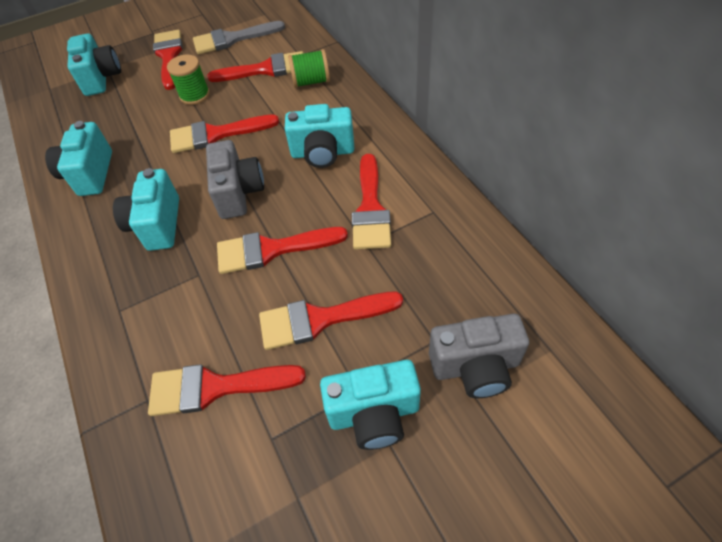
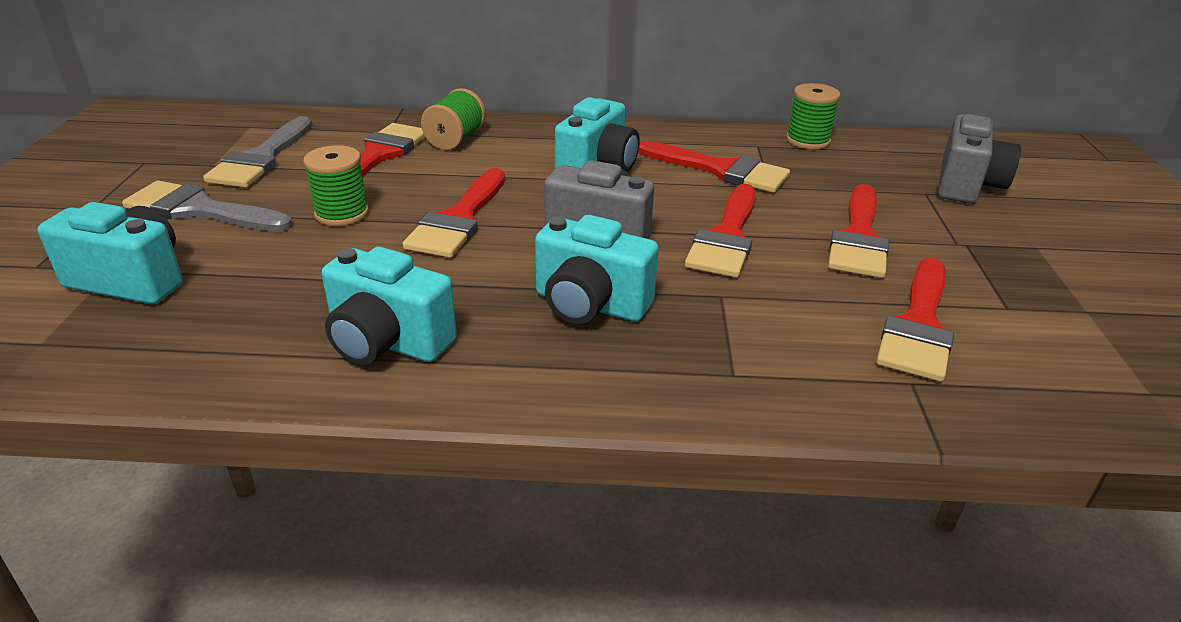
camera: 65 degrees left, 20 degrees down
(169, 56) = (200, 210): red brush -> grey brush
(374, 414) = (999, 244): turquoise camera -> none
(471, 236) = (808, 140): none -> green spool

